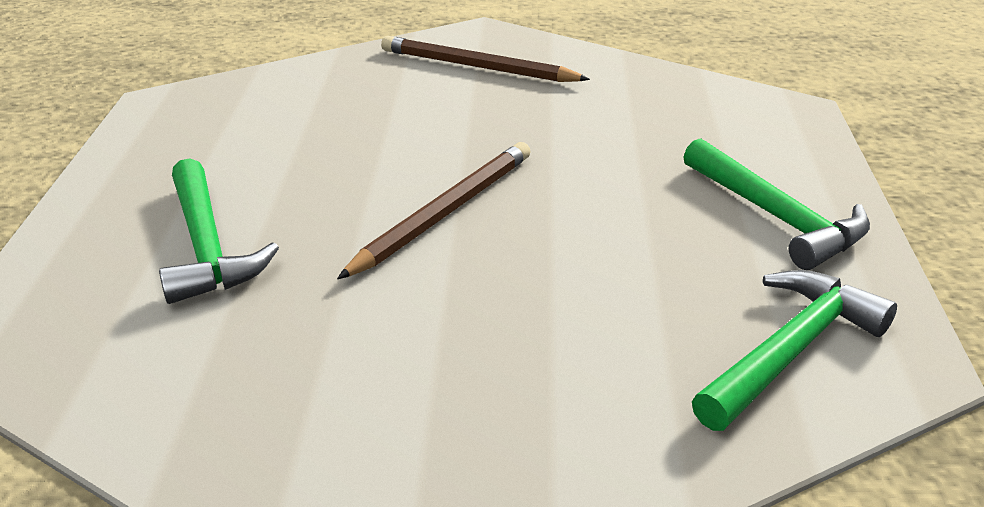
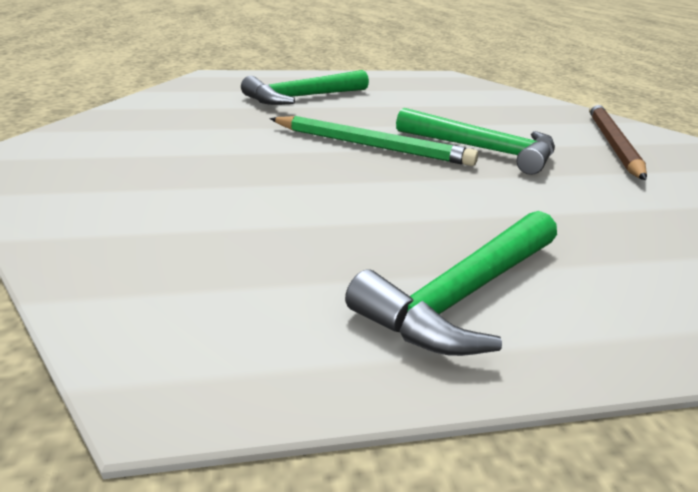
camera: 75 degrees right, 5 degrees down
(444, 213) = (370, 145): brown pencil -> green pencil
(790, 350) = (203, 294): green hammer -> green hammer (482, 150)

